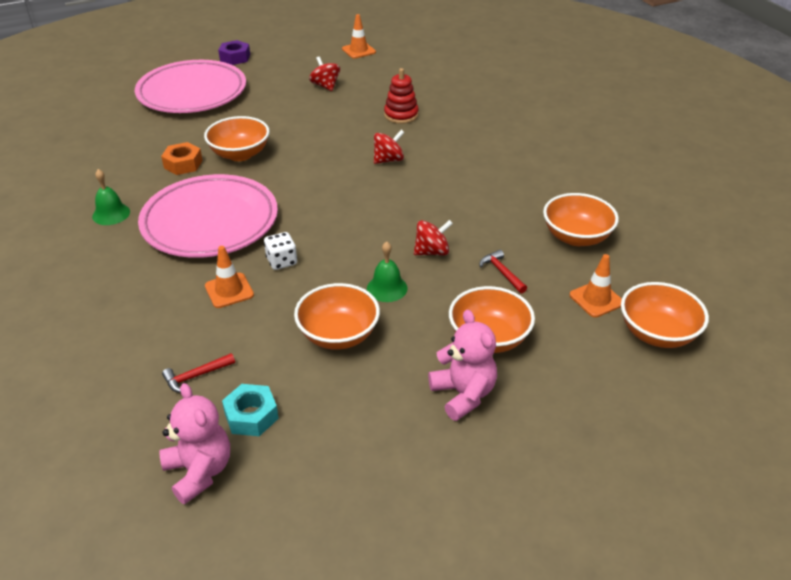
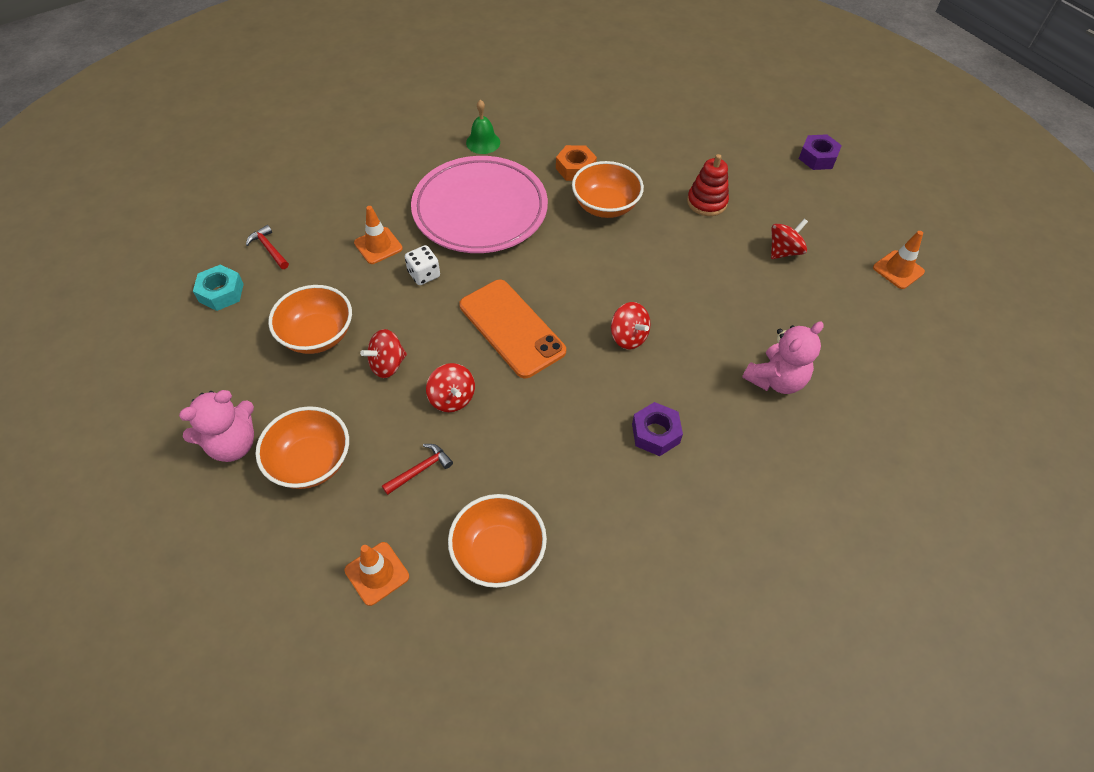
camera: 80 degrees right, 15 degrees up
(192, 93) = (719, 142): pink plate -> none
(199, 471) = (168, 274): pink teddy bear -> pink teddy bear (775, 379)
(363, 215) = (511, 328): none -> orange phone
(387, 288) = (387, 364): green bell -> red spinning top
(401, 115) = (739, 337): red stacking toy -> red stacking toy (706, 202)
(479, 159) = (655, 433): none -> purple nut
(657, 333) = (316, 642): orange bowl -> none

